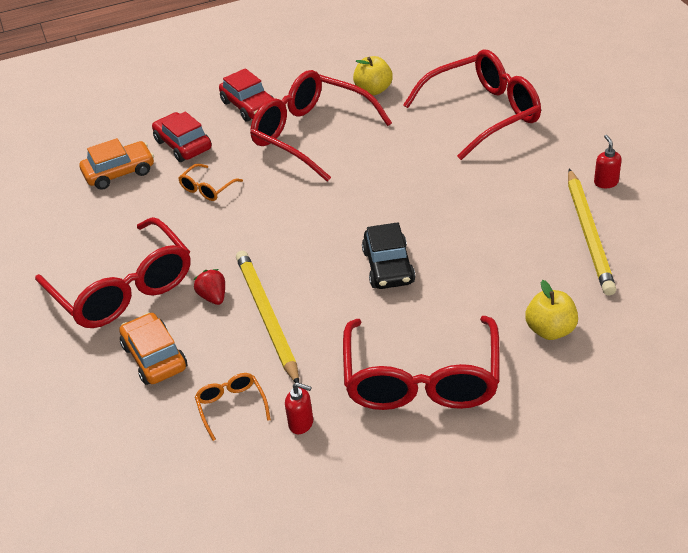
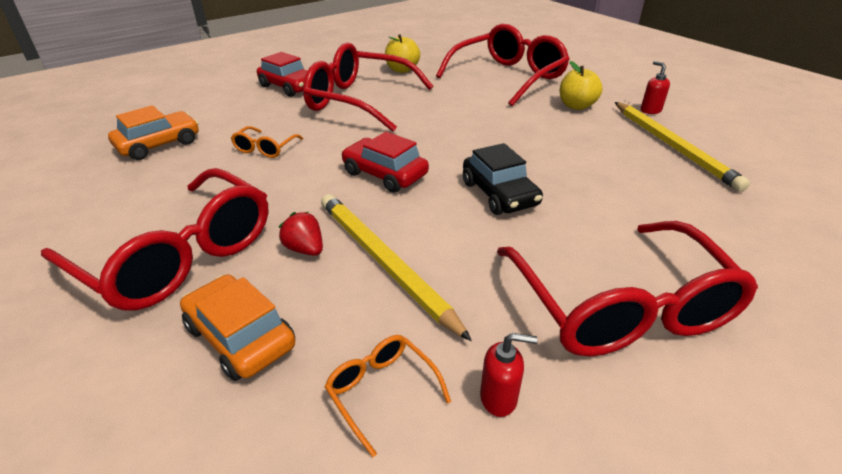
camera: 20 degrees left, 5 degrees down
(183, 145) = (228, 118): red car -> red car (384, 174)
(550, 330) = (716, 231): yellow apple -> yellow apple (576, 106)

